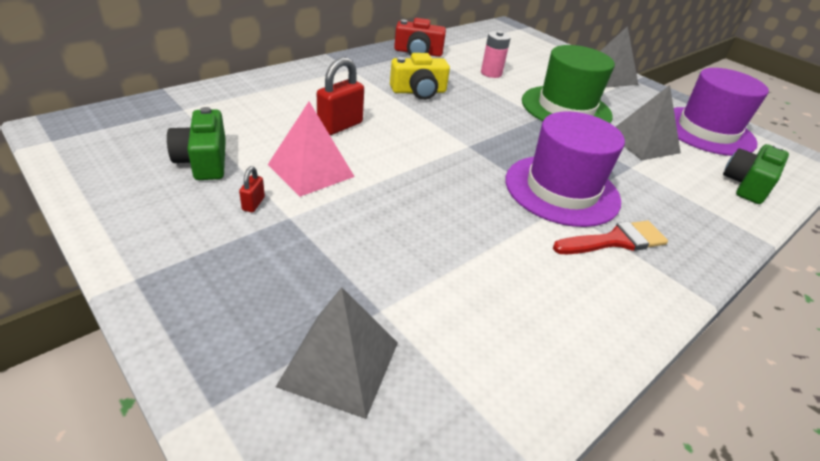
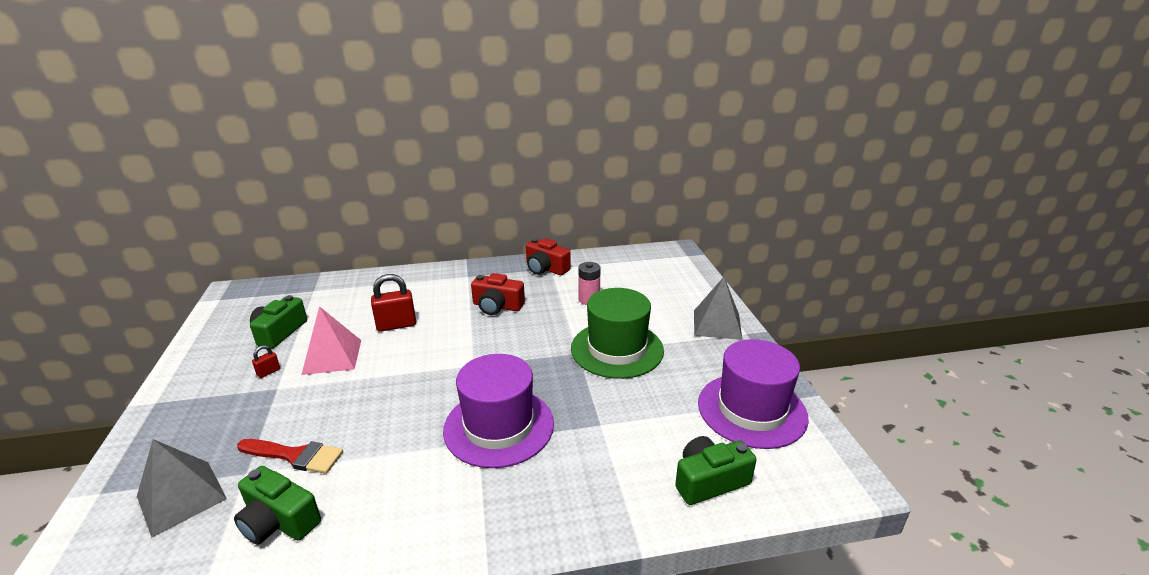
camera: 35 degrees right, 10 degrees down
(418, 91) = (497, 306): yellow camera -> red camera
(486, 339) = (279, 521): none -> green camera
(615, 240) = (481, 486): red brush -> red brush (295, 456)
(643, 143) = (650, 403): grey pyramid -> none

